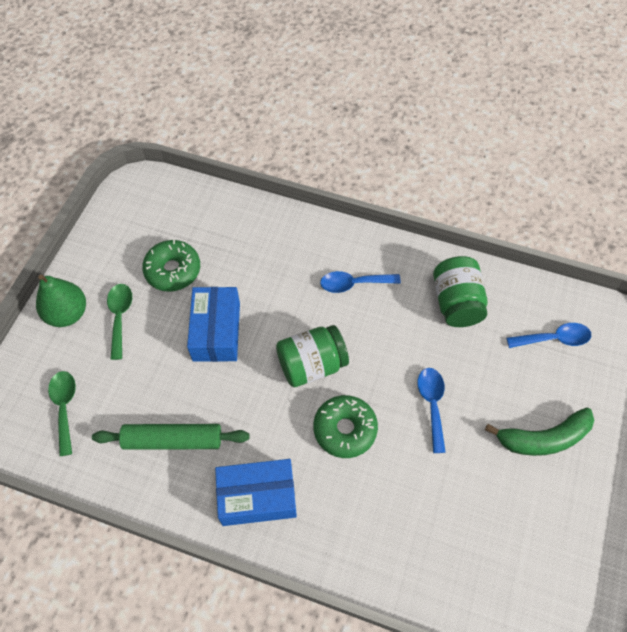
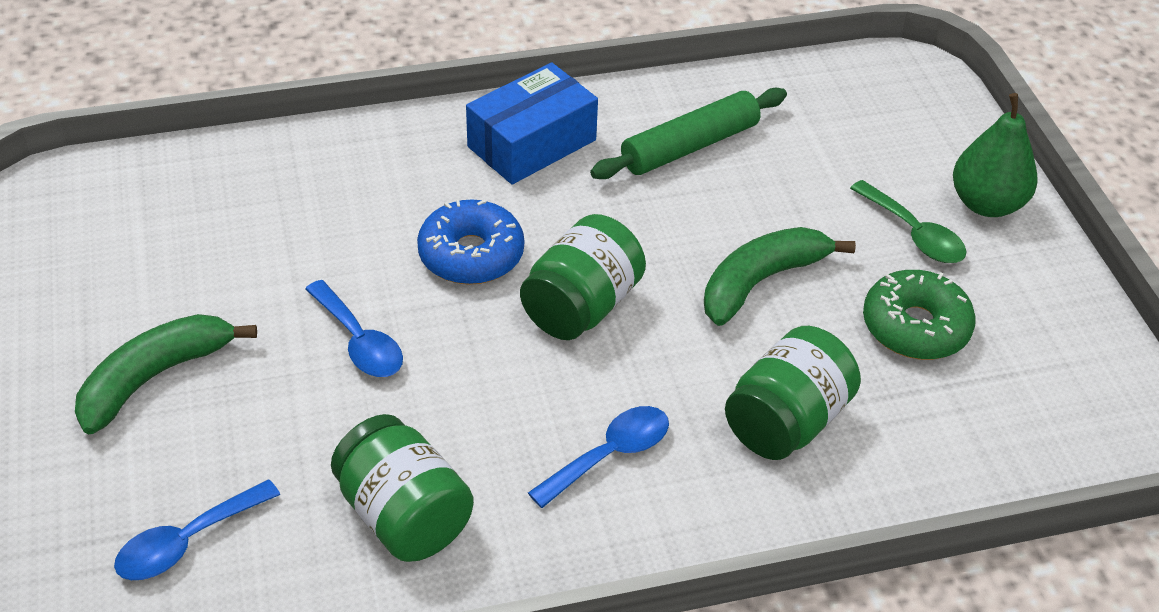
camera: 145 degrees right, 15 degrees down
(64, 407) = (857, 117): green spoon -> none
(216, 331) = (761, 281): blue box -> green banana
(269, 259) = (786, 421): none -> green jar
(345, 429) = (471, 255): green donut -> blue donut

